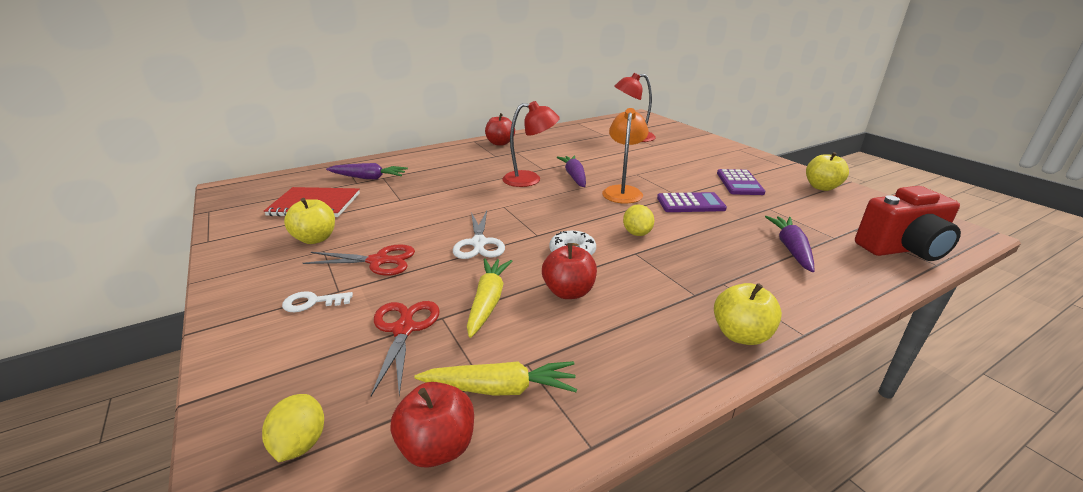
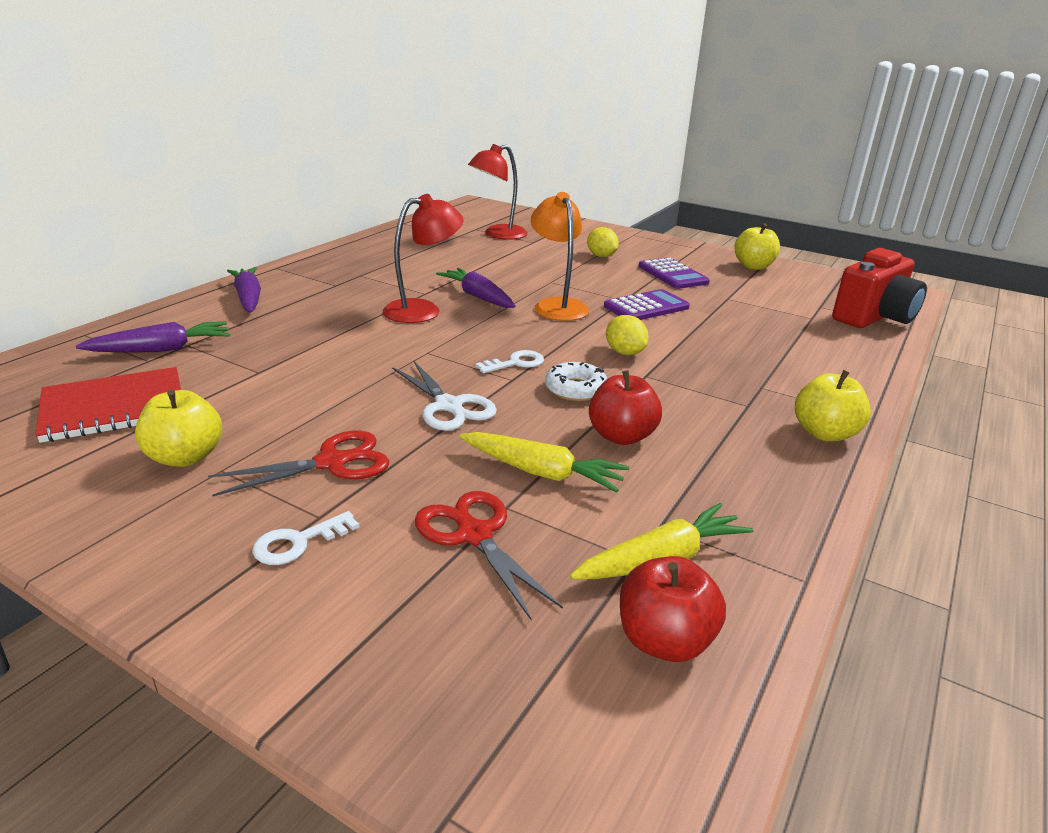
camera: 30 degrees left, 0 degrees up
(300, 443) = (503, 705): yellow lemon -> yellow lemon (601, 256)
(488, 301) = (541, 472): yellow carrot -> yellow carrot turned 135 degrees clockwise
(500, 143) = (321, 266): red apple -> none
(551, 225) = (515, 363): none -> white key
(791, 249) = (786, 337): purple carrot -> purple carrot (248, 298)

